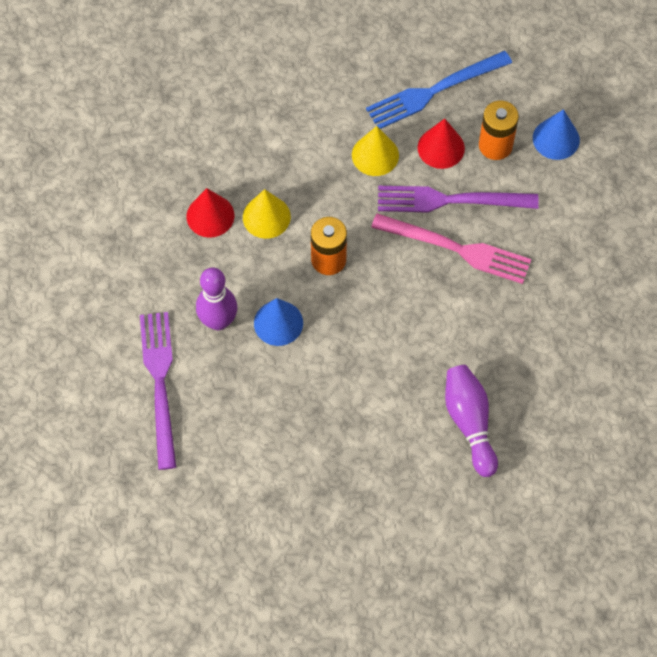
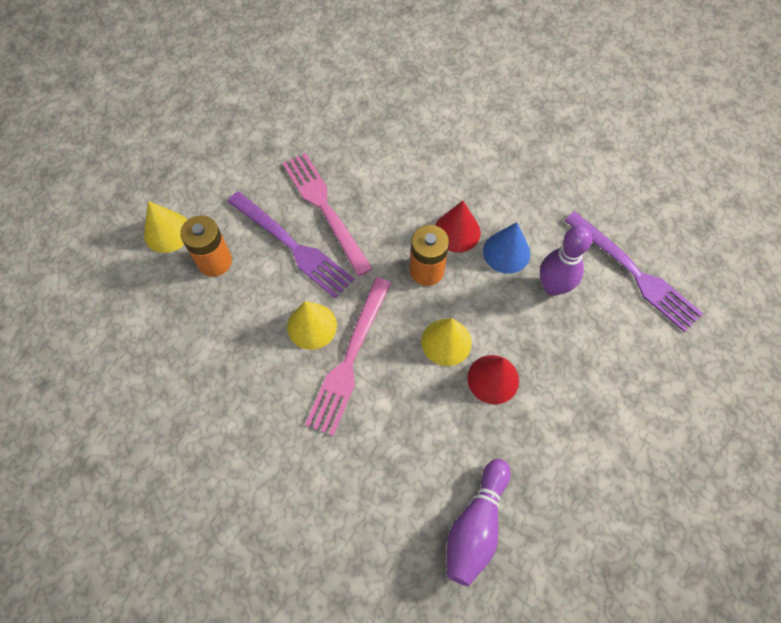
camera: 140 degrees left, 0 degrees up
(160, 383) = (634, 273): purple fork -> purple fork turned 75 degrees counterclockwise
(325, 153) = (349, 359): none -> pink fork
(434, 91) = (210, 344): blue fork -> none
(441, 148) = (256, 292): red cone -> red cone (457, 232)
(469, 422) = (429, 100): purple bowling pin -> purple bowling pin (476, 526)
(556, 139) = (167, 232): blue cone -> yellow cone

